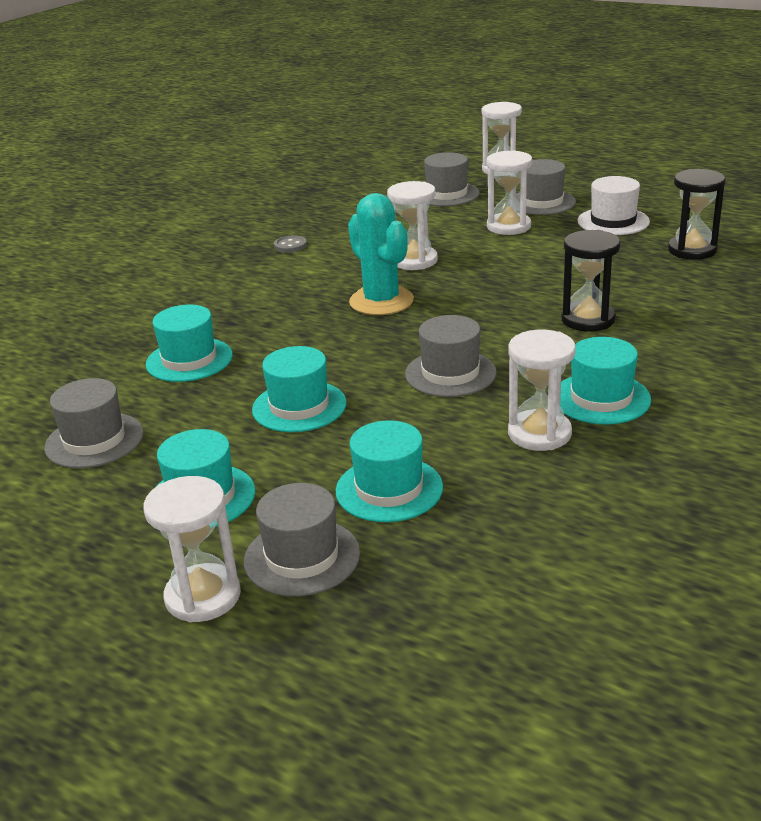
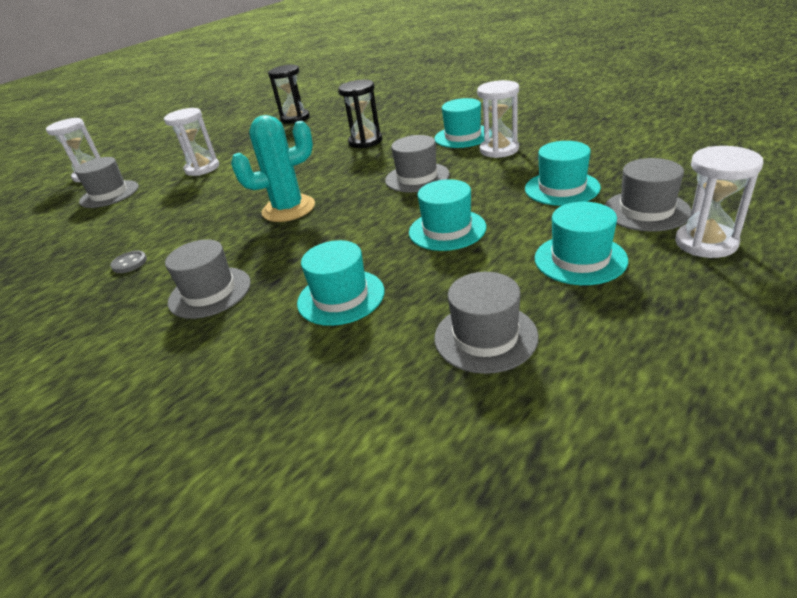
camera: 80 degrees left, 5 degrees up
(414, 261) = (226, 200): white hourglass -> none
(541, 202) = (173, 159): grey hat -> grey hat (210, 292)
(613, 221) = (232, 137): white hat -> none

